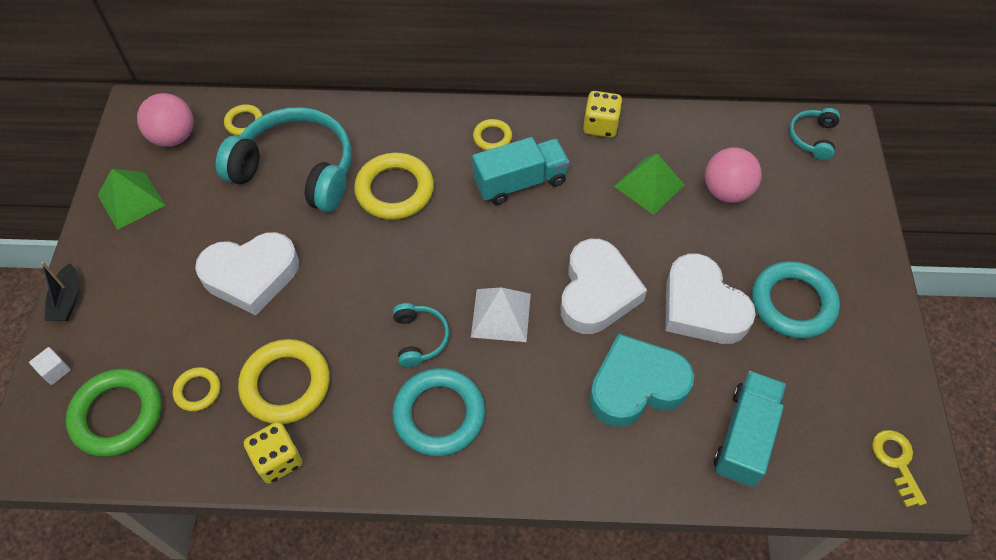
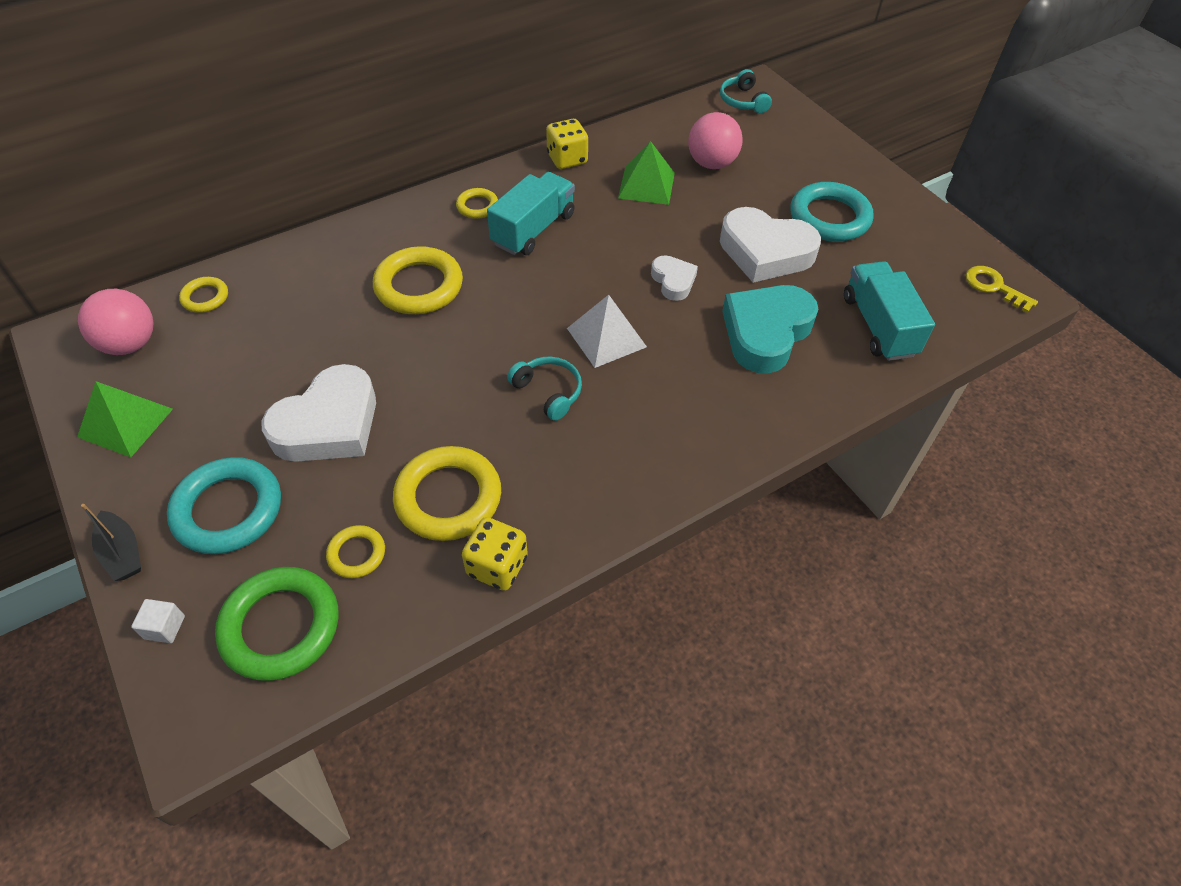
camera: 35 degrees left, 5 degrees down
(296, 170) = (300, 313): turquoise headphones -> none
(439, 414) = (620, 442): turquoise ring -> turquoise ring (228, 510)
(597, 292) = (673, 281): white heart -> white heart, size x0.52

